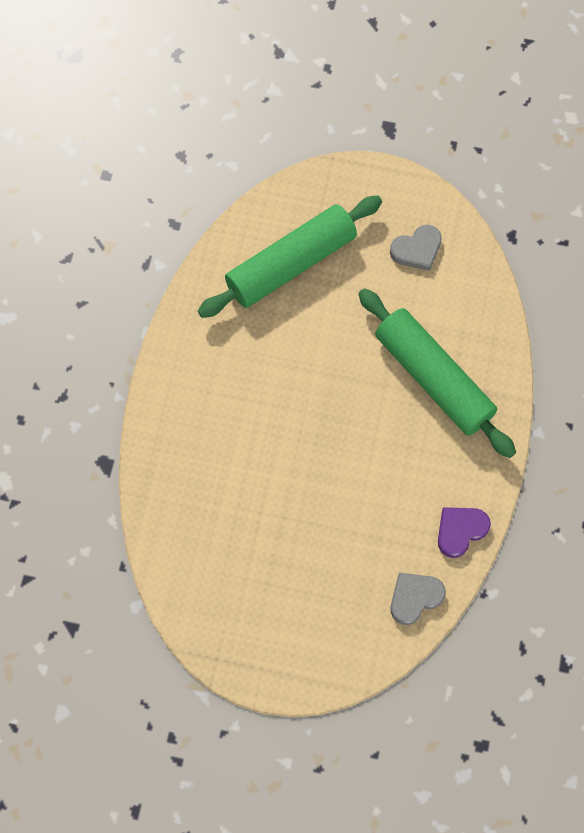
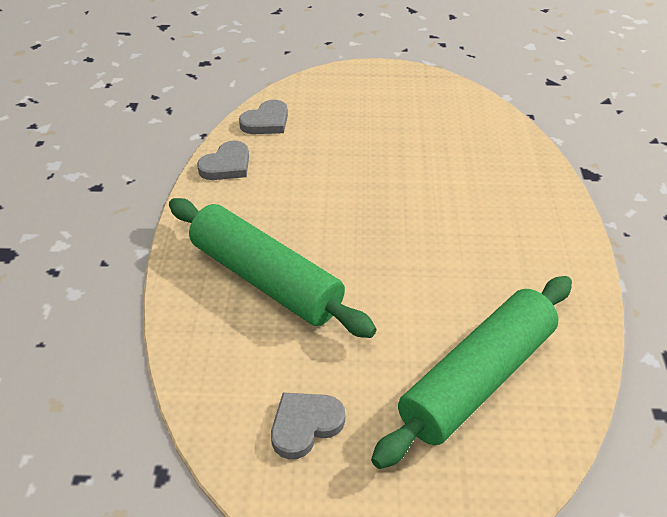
camera: 170 degrees right, 25 degrees down
(460, 530) = (226, 165): purple heart -> grey heart

